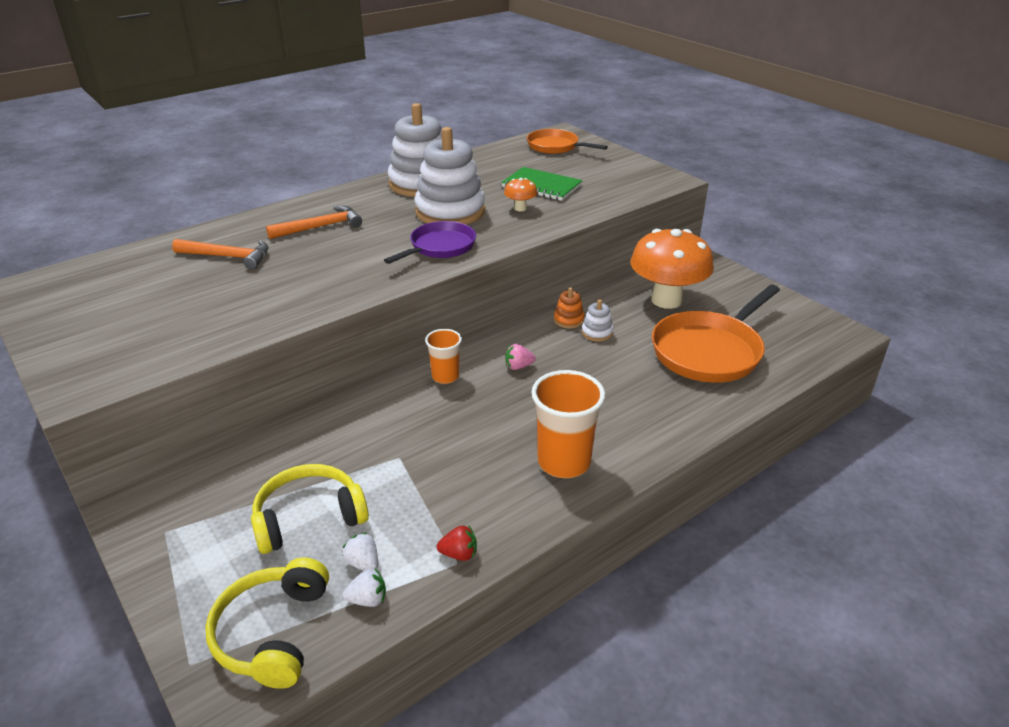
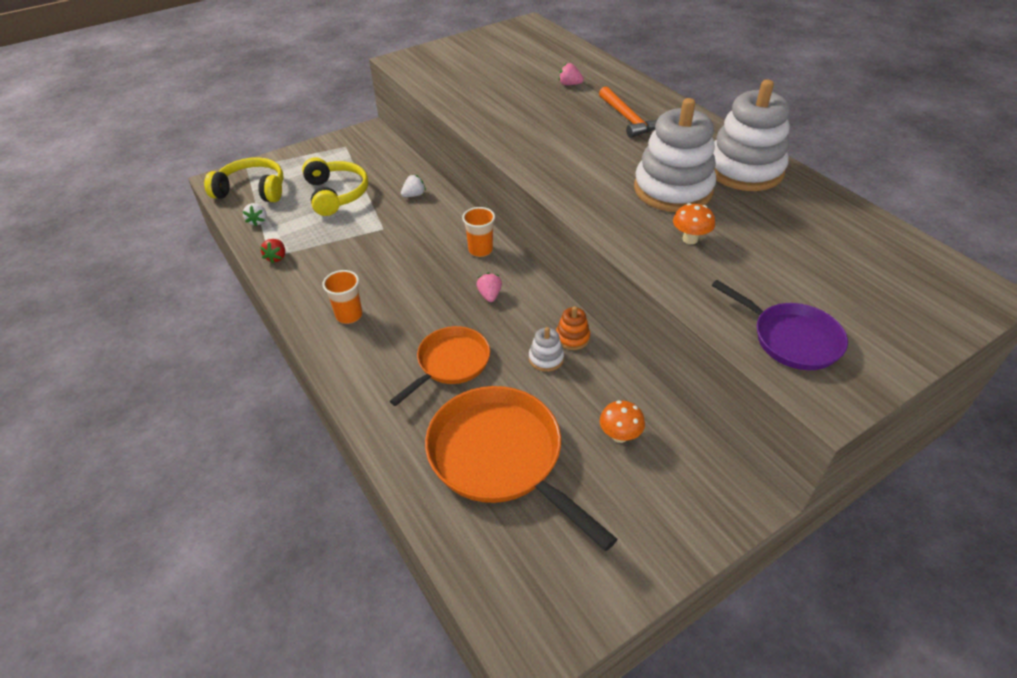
camera: 95 degrees right, 10 degrees up
(228, 257) = (569, 84): orange hammer -> pink strawberry
(363, 563) = (287, 218): white strawberry -> white strawberry (414, 195)
(439, 247) = (588, 184): purple pan -> purple pan (790, 338)
(541, 186) = (763, 260): green notebook -> none
(556, 147) = (918, 282): orange pan -> orange pan (450, 363)
(564, 462) = (349, 315): orange cup -> orange cup, size x0.59
(666, 300) = (619, 435): orange mushroom -> orange mushroom, size x0.42

